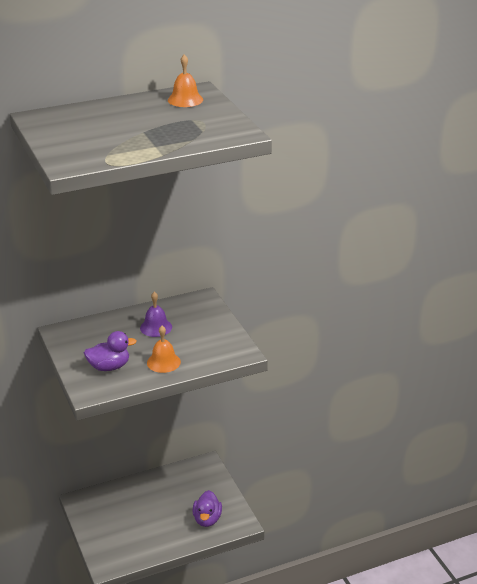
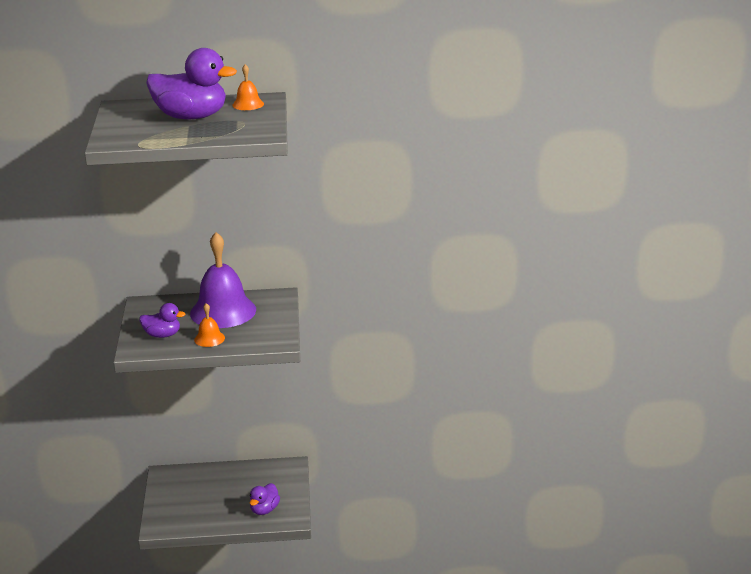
camera: 20 degrees right, 5 degrees down
(136, 121) = (191, 117): none -> purple duck
(156, 327) = (223, 311): purple bell -> purple bell, size x2.23

